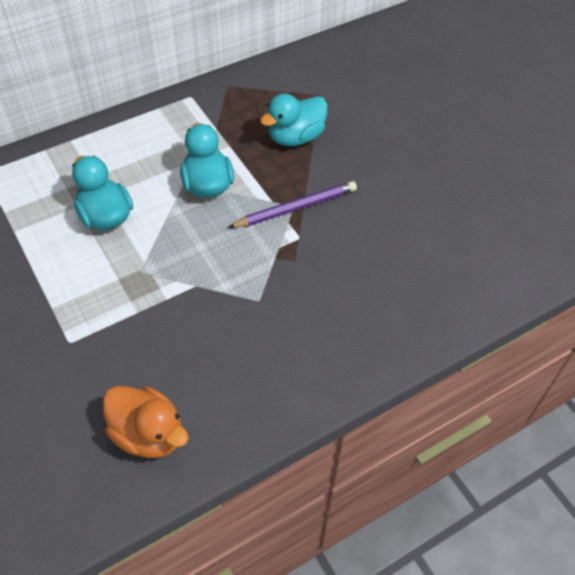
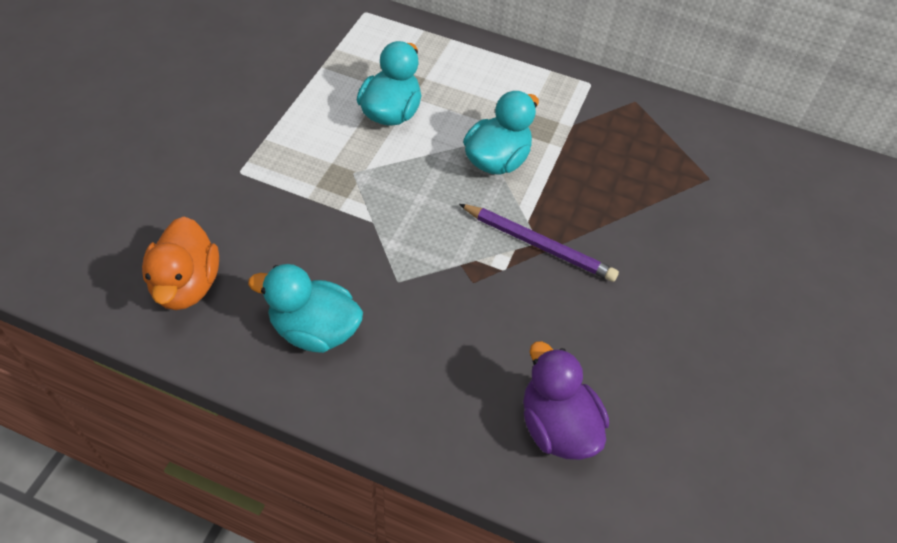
camera: 50 degrees right, 0 degrees up
(295, 137) = (629, 191): turquoise duck -> turquoise duck (314, 330)
(431, 283) = (557, 426): none -> purple duck

